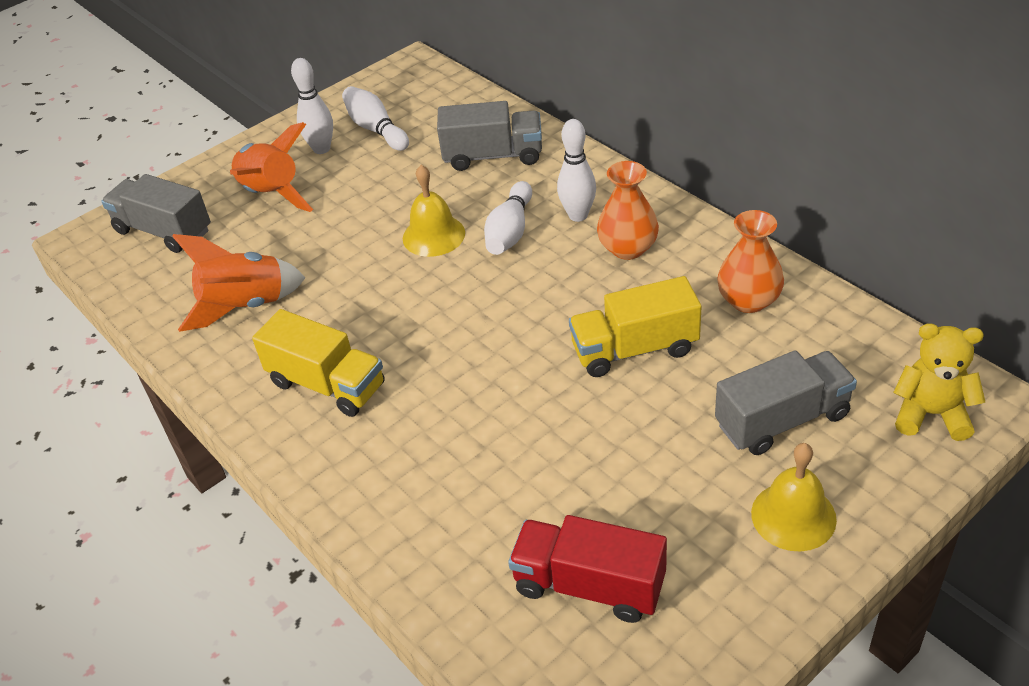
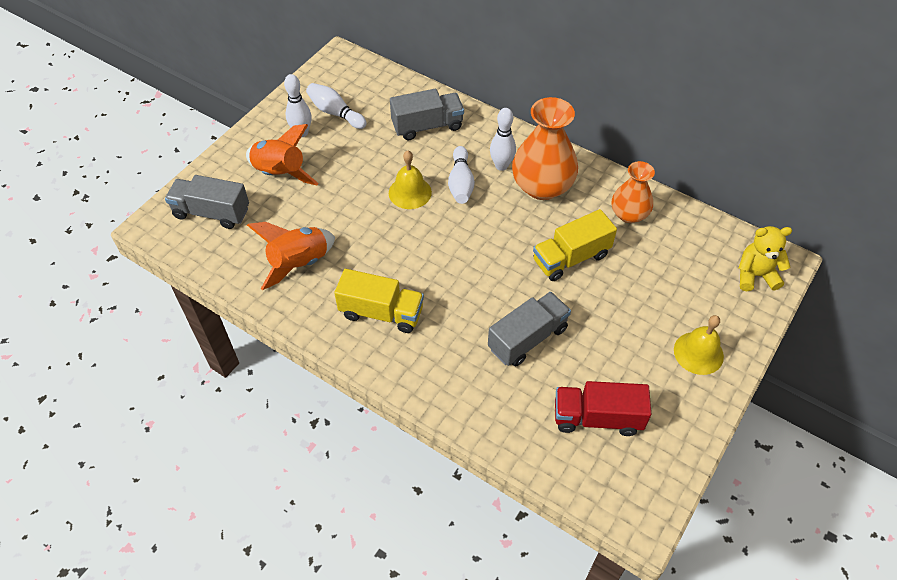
camera: 20 degrees left, 10 degrees up
(628, 248) = (542, 186): orange vase -> orange vase, size x1.62
(782, 420) = (673, 292): grey truck -> grey truck (527, 338)

